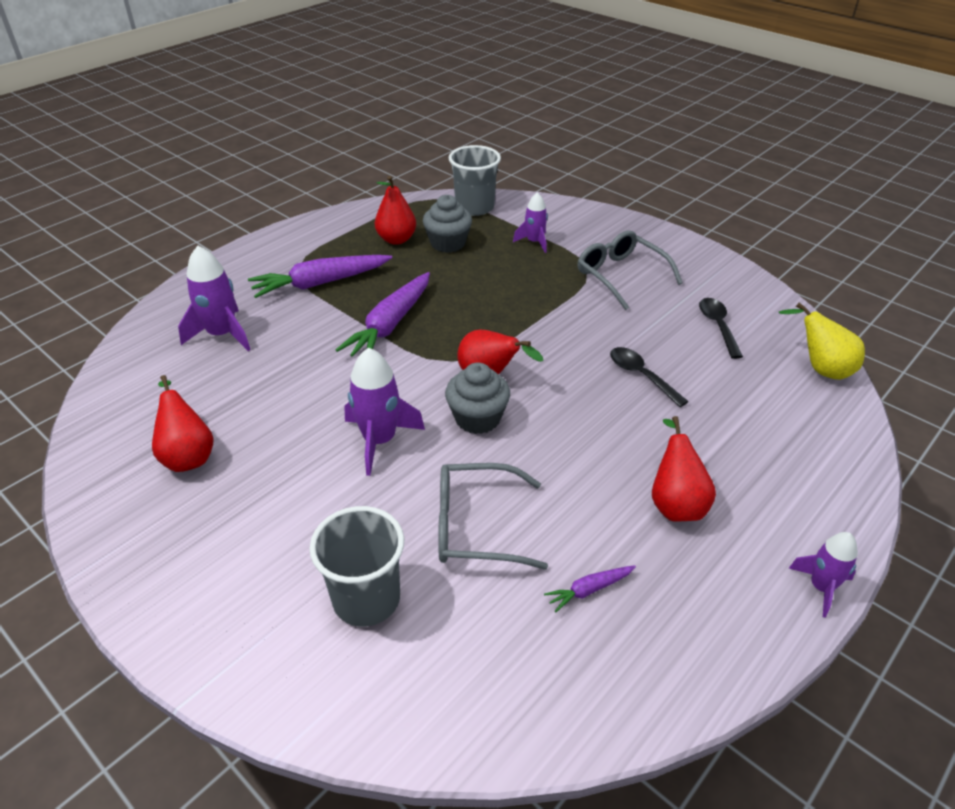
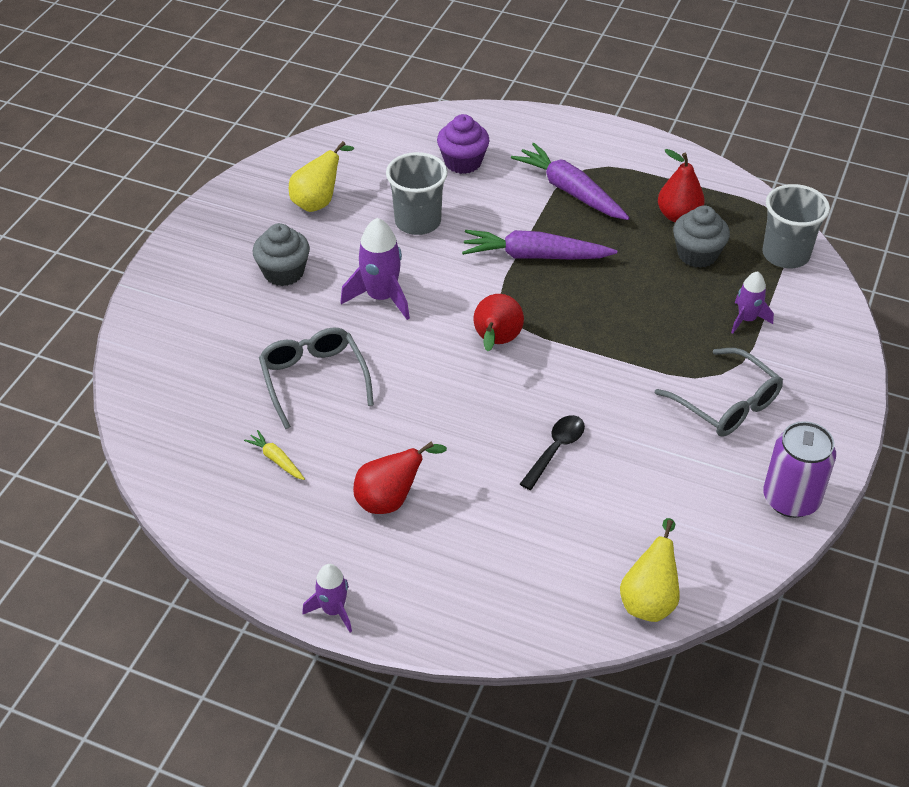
camera: 70 degrees right, 5 degrees up
(188, 455) = (318, 202): red pear -> yellow pear
(222, 334) = (463, 162): purple rocket -> purple cupcake
(366, 599) = (225, 340): grey cup -> grey cup (418, 222)
(477, 418) = (436, 348): grey cupcake -> grey cupcake (283, 272)
(589, 590) = (276, 460): purple carrot -> yellow carrot
(621, 276) = (726, 404): grey glasses -> grey glasses turned 105 degrees clockwise
(718, 326) = (678, 501): black spoon -> none
(727, 275) = (791, 499): none -> purple can

